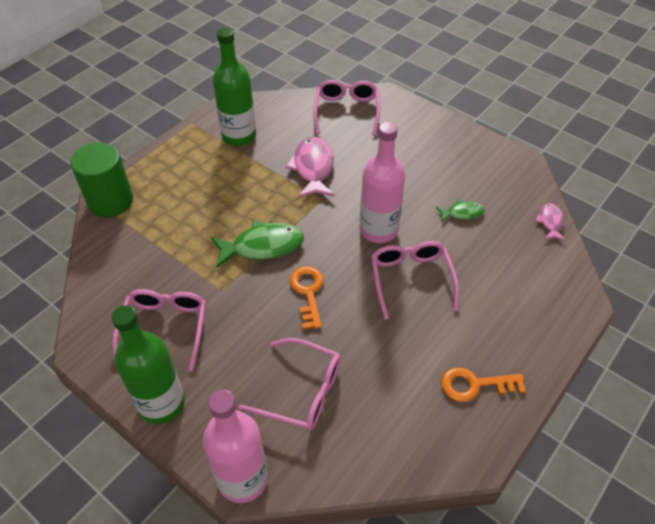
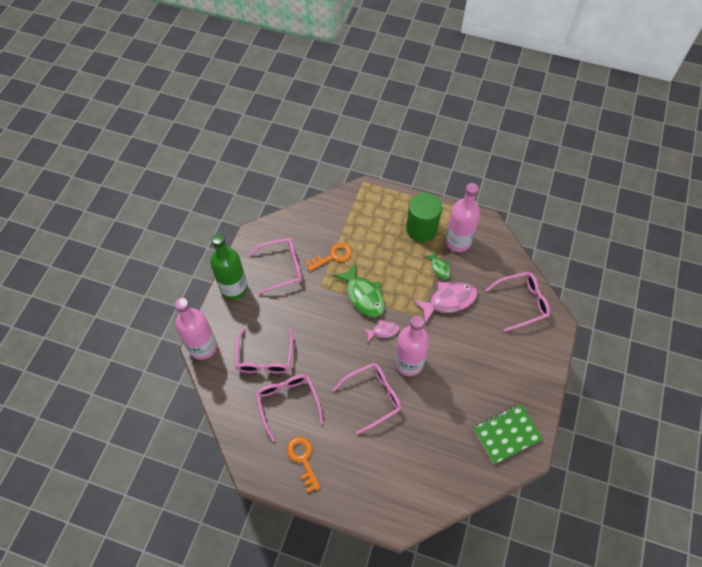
camera: 70 degrees right, 10 degrees up
(110, 201) = (364, 195): green cylinder -> green cylinder (421, 229)
(239, 136) = (458, 241): green bottle -> pink bottle
(308, 292) = (337, 336): orange key -> orange key (333, 256)
(385, 380) = (288, 403): none -> pink glasses
(462, 213) = (451, 417): green fish -> green fish (439, 268)
(497, 173) = (506, 434): none -> green notebook
(550, 222) = (471, 485): pink fish -> pink fish (383, 331)

